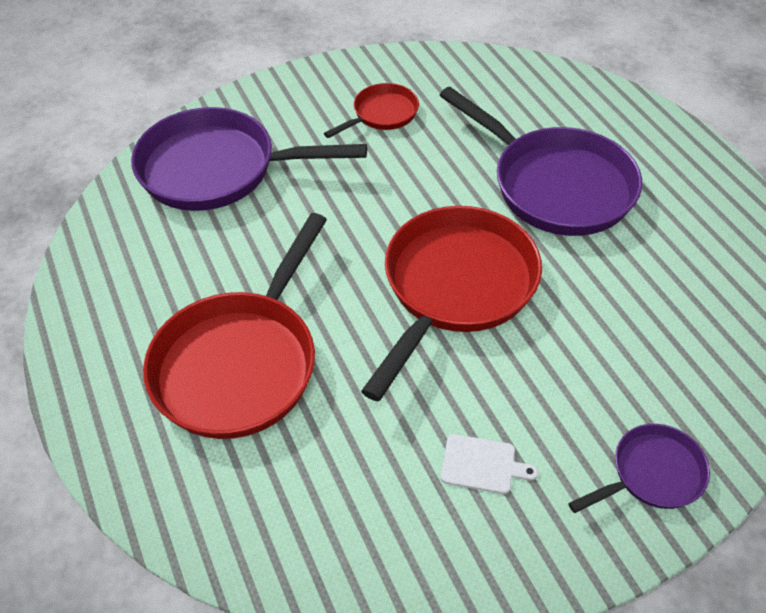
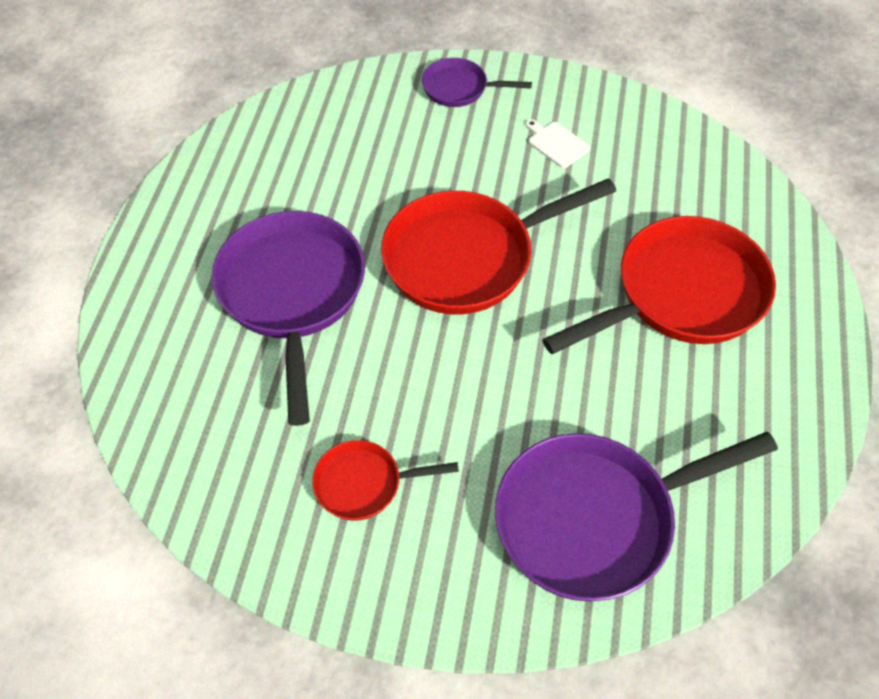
camera: 145 degrees left, 5 degrees up
(217, 169) = (594, 519): purple pan -> purple pan turned 120 degrees clockwise

